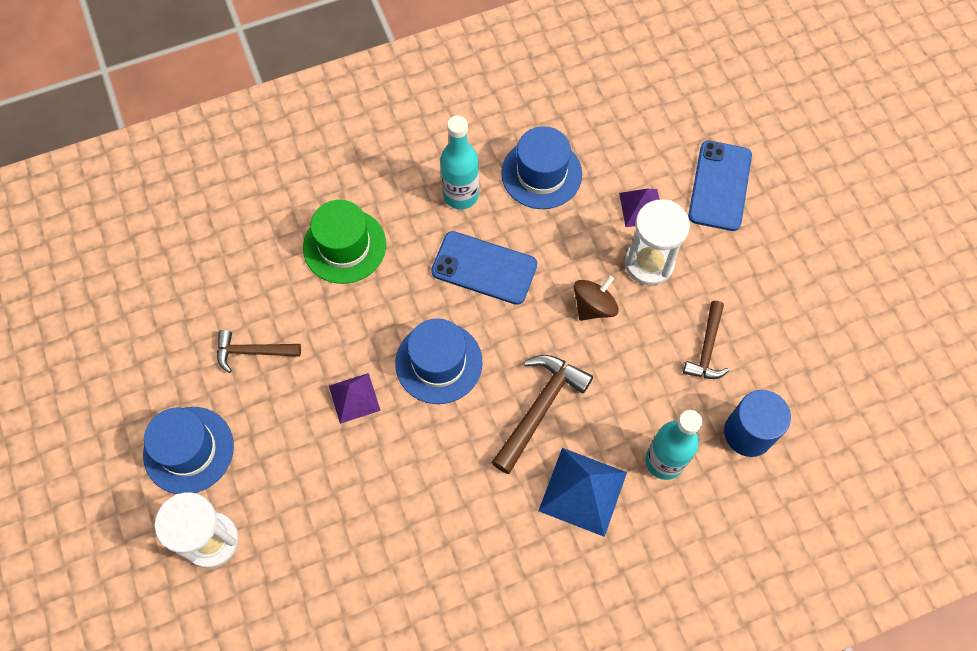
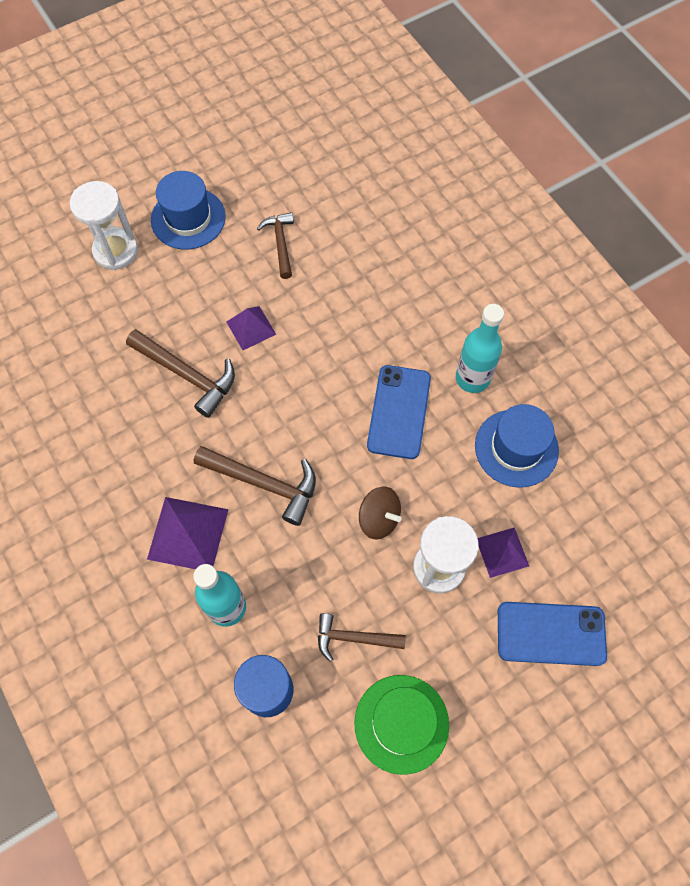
camera: 80 degrees right, 0 degrees up
(344, 246) = (395, 291): green hat -> green hat (401, 723)
(398, 472) = (187, 375): none -> brown hammer
(438, 362) = (295, 389): blue hat -> none
(582, 491) = (188, 533): blue pyramid -> purple pyramid

